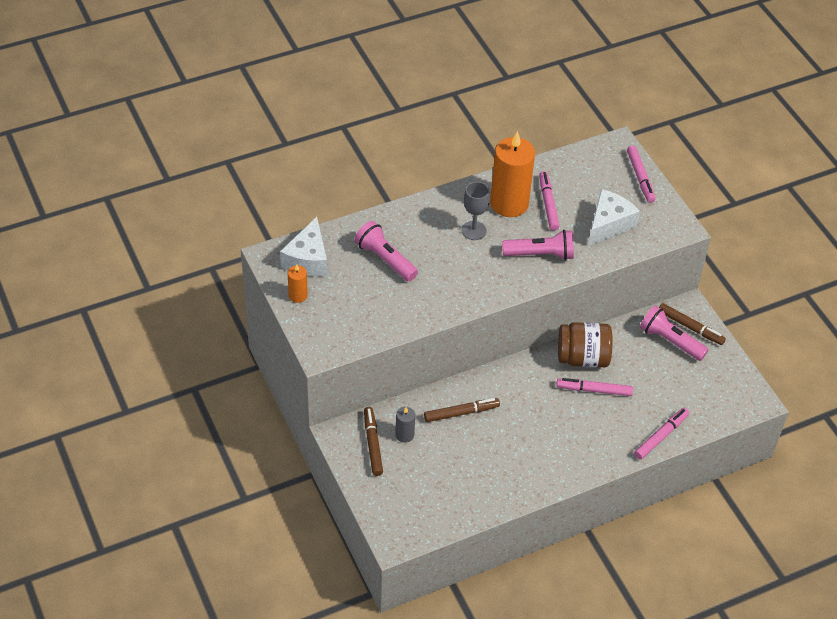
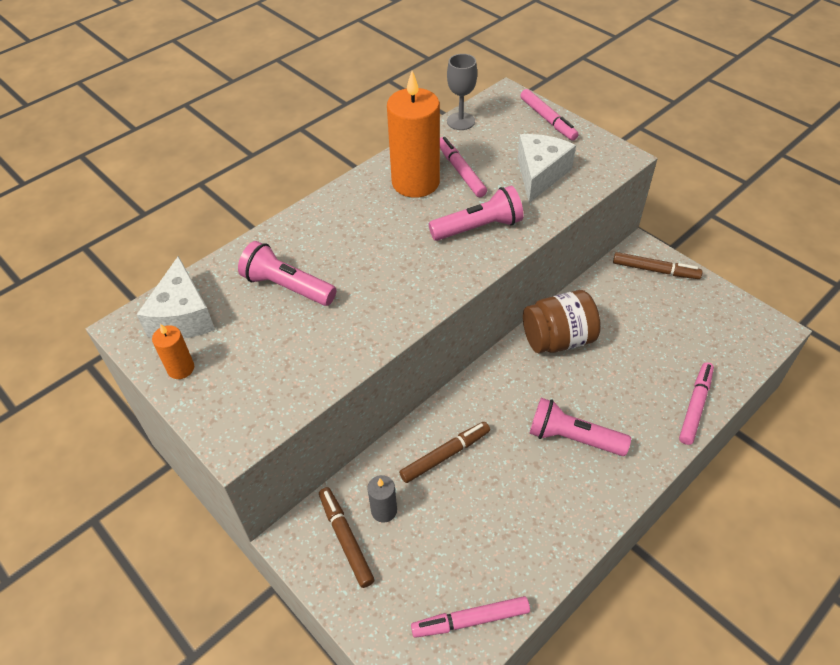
camera: 15 degrees left, 0 degrees up
(474, 230) = (386, 223): grey goblet -> grey goblet (460, 121)
(594, 390) = (590, 374): pink marker -> pink marker (470, 620)
(670, 341) = (642, 291): pink flashlight -> pink flashlight (572, 438)

